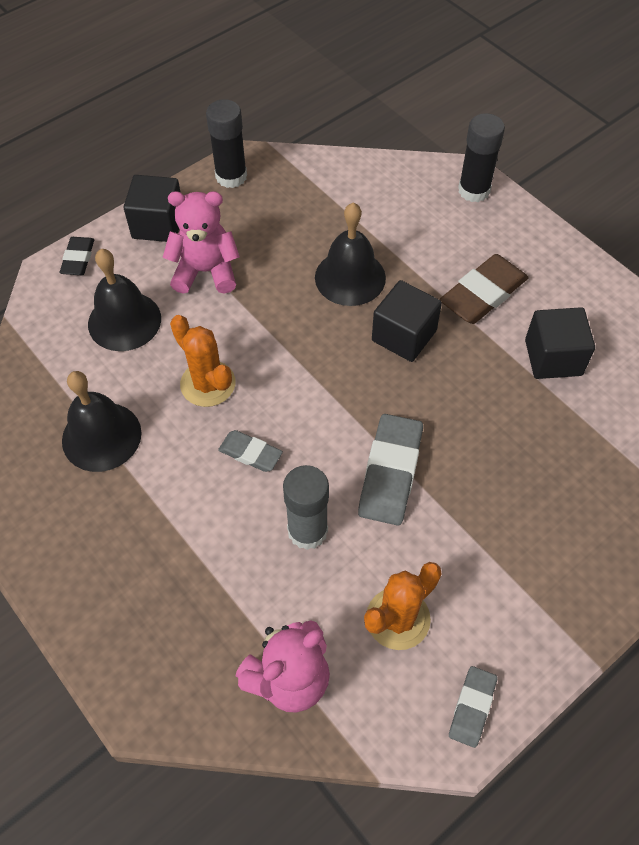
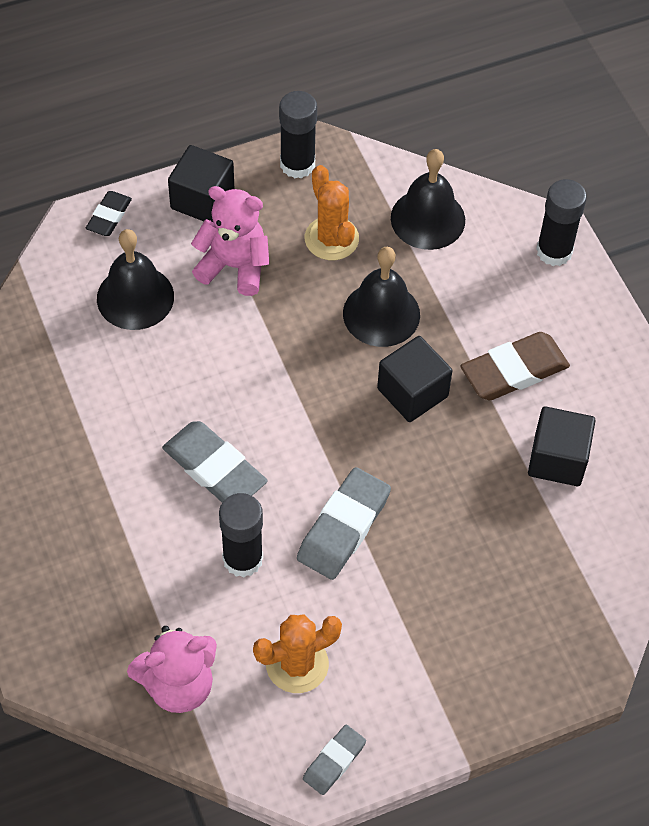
camera: 15 degrees right, 0 degrees up
(101, 436) = (77, 410): black bell -> black bell (428, 219)
(208, 384) = (196, 387): orange cactus -> orange cactus (331, 239)
(250, 453) = (214, 468): grey eraser -> grey eraser, size x1.74
(307, 531) = (242, 559): grey glue stick -> black glue stick

